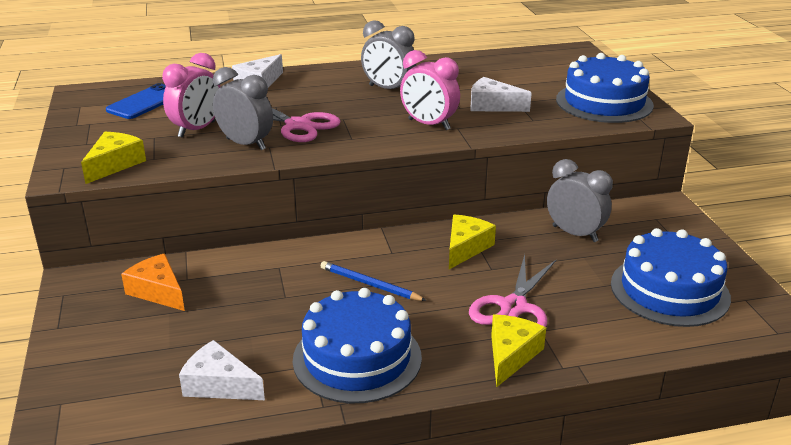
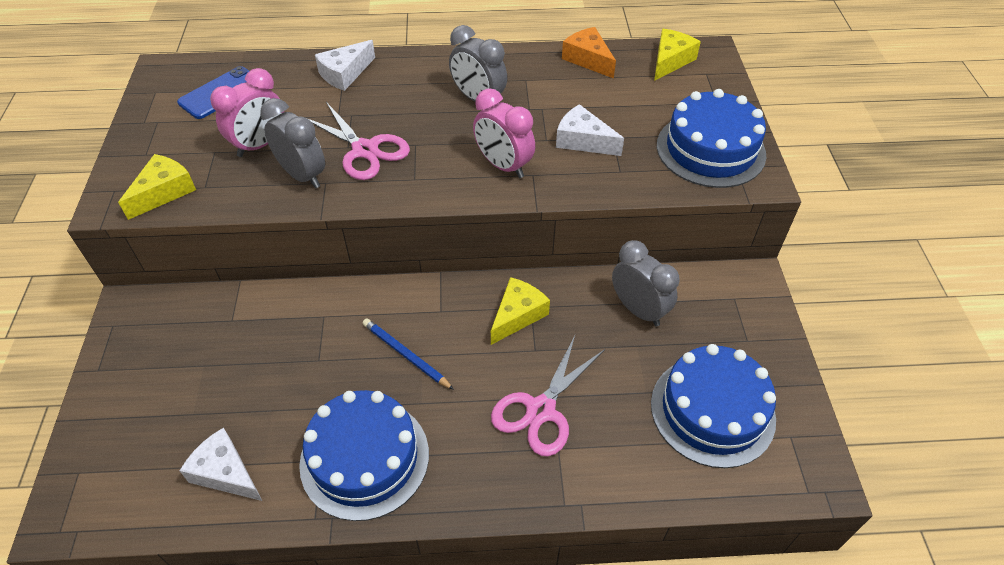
camera: 10 degrees right, 20 degrees up
(158, 291) = (200, 334): orange cheese -> orange cheese (588, 59)
(511, 355) = (517, 479): yellow cheese -> yellow cheese (670, 61)

